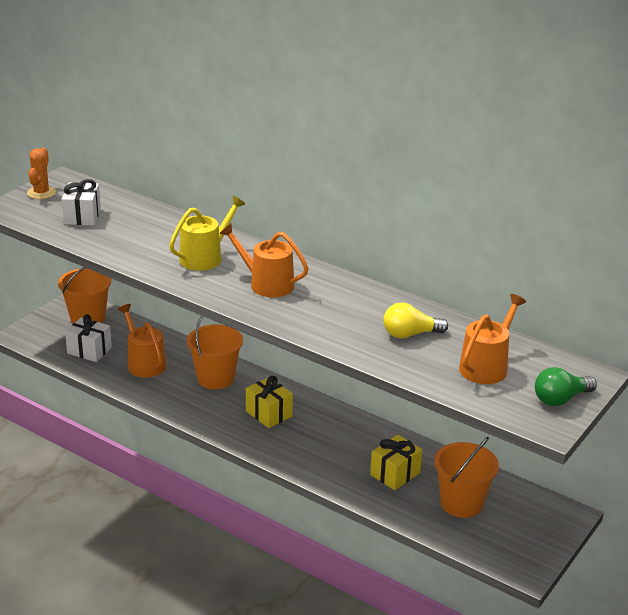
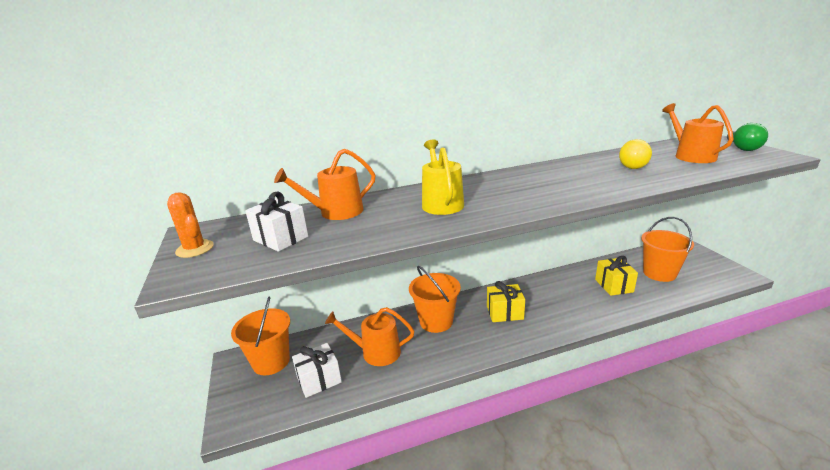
camera: 50 degrees left, 5 degrees down
(266, 284) = (514, 191): orange watering can -> orange watering can (336, 212)

